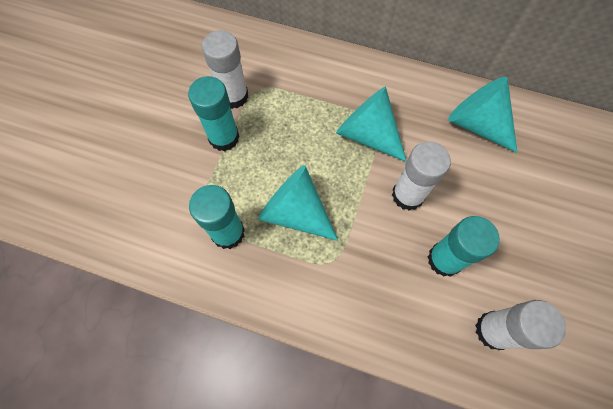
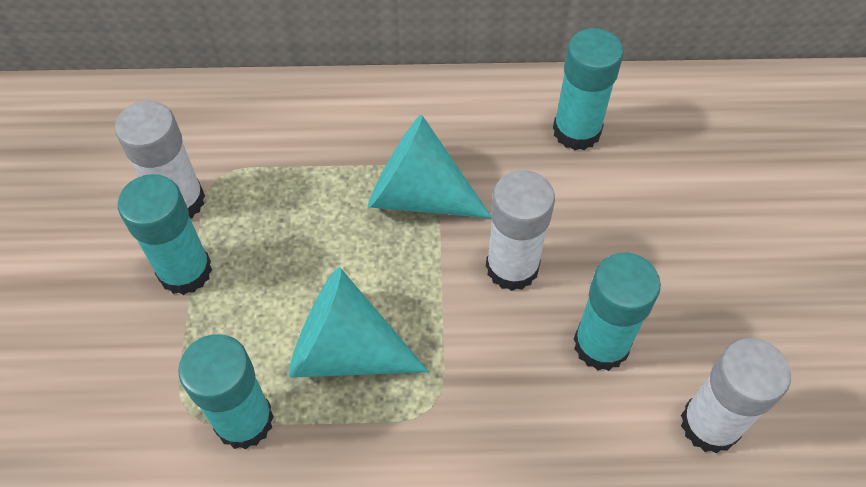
camera: 20 degrees left, 10 degrees down
(477, 124) = (576, 131): turquoise cone -> turquoise glue stick

